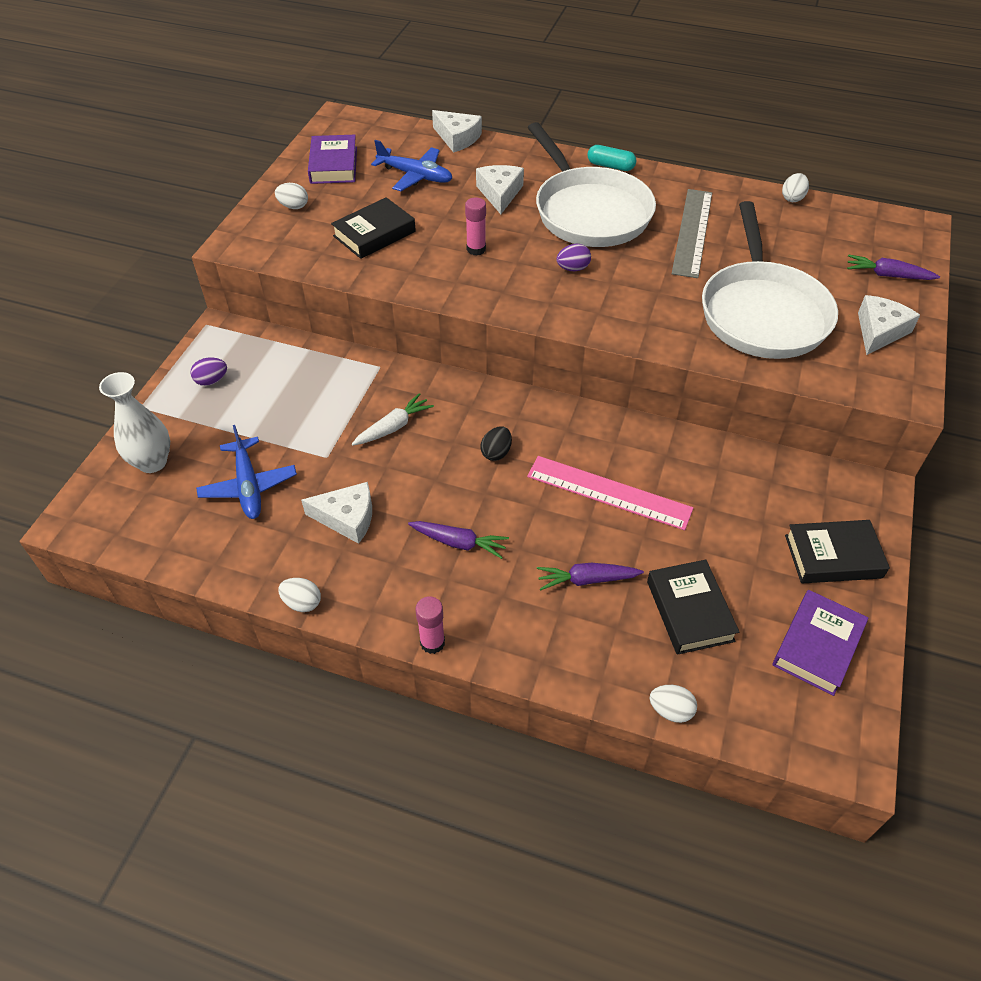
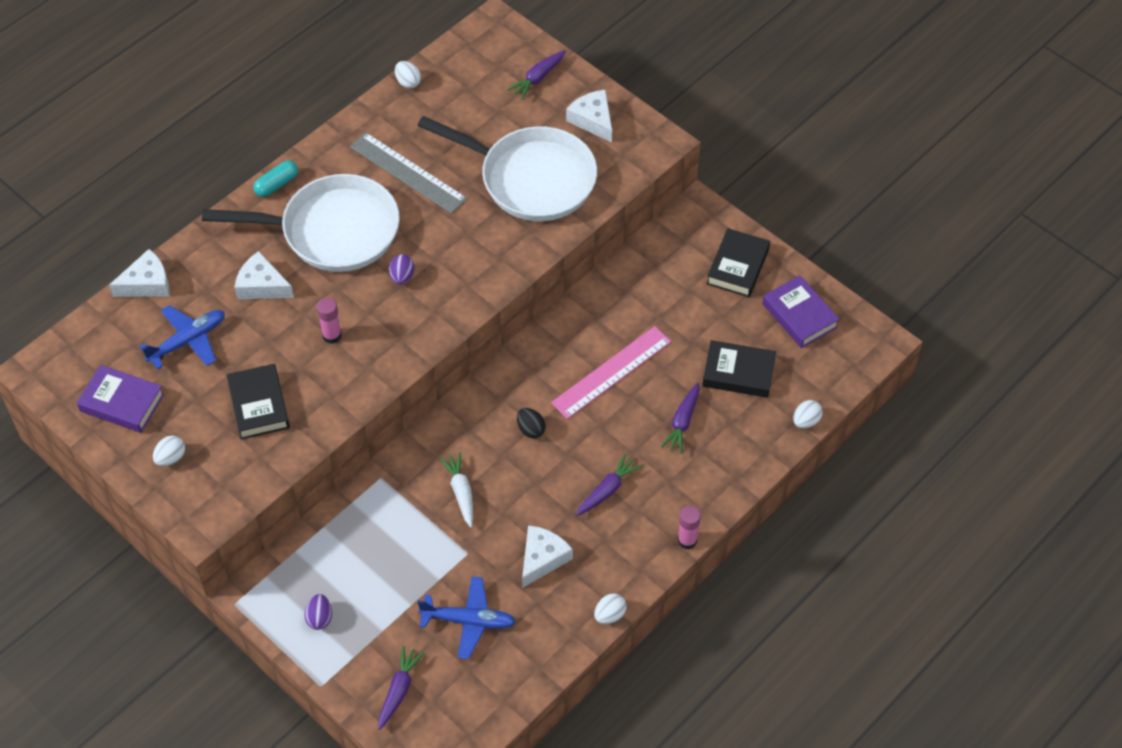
camera: 65 degrees left, 5 degrees up
(152, 462) = (399, 690): white vase -> purple carrot

